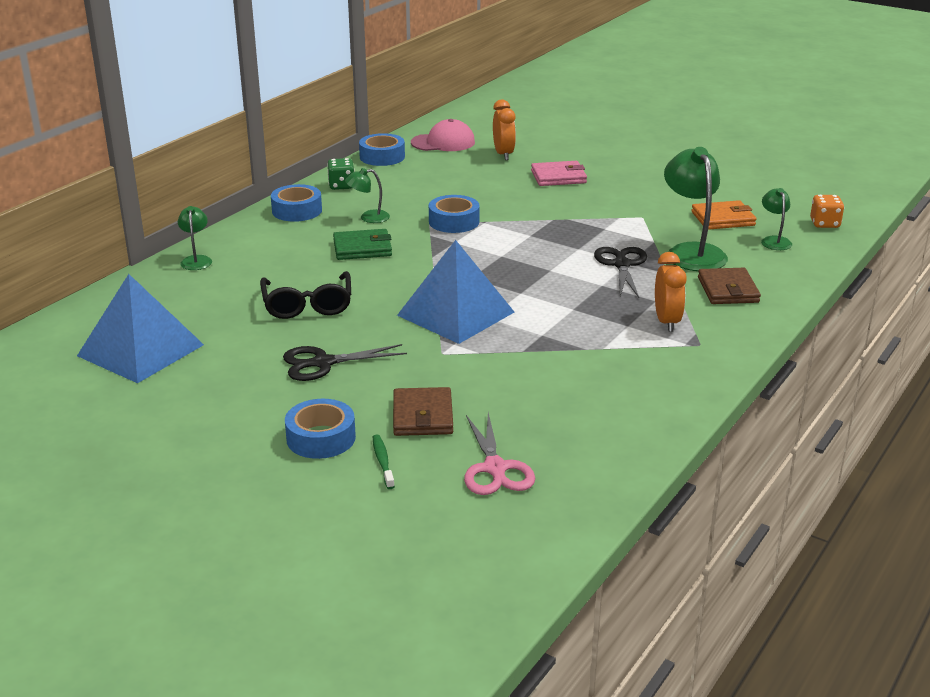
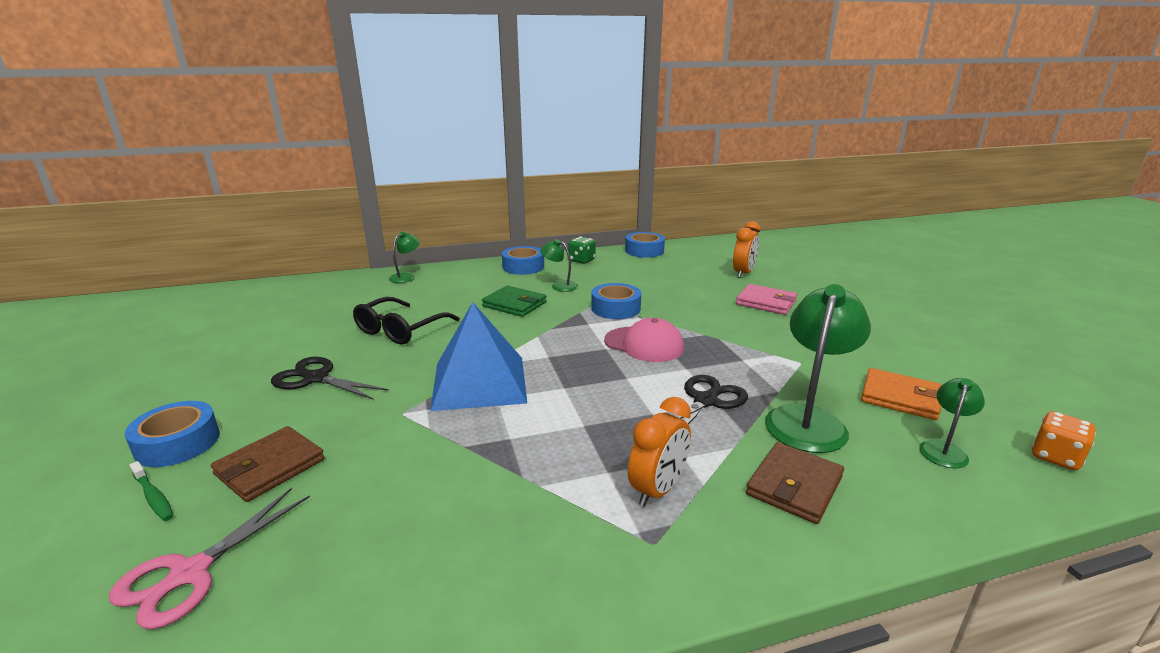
camera: 40 degrees right, 5 degrees down
(140, 350) = (257, 319): blue pyramid -> none
(383, 462) = (153, 496): green toothbrush -> green toothbrush turned 105 degrees clockwise
(443, 142) = (707, 253): pink cap -> pink cap (644, 344)

